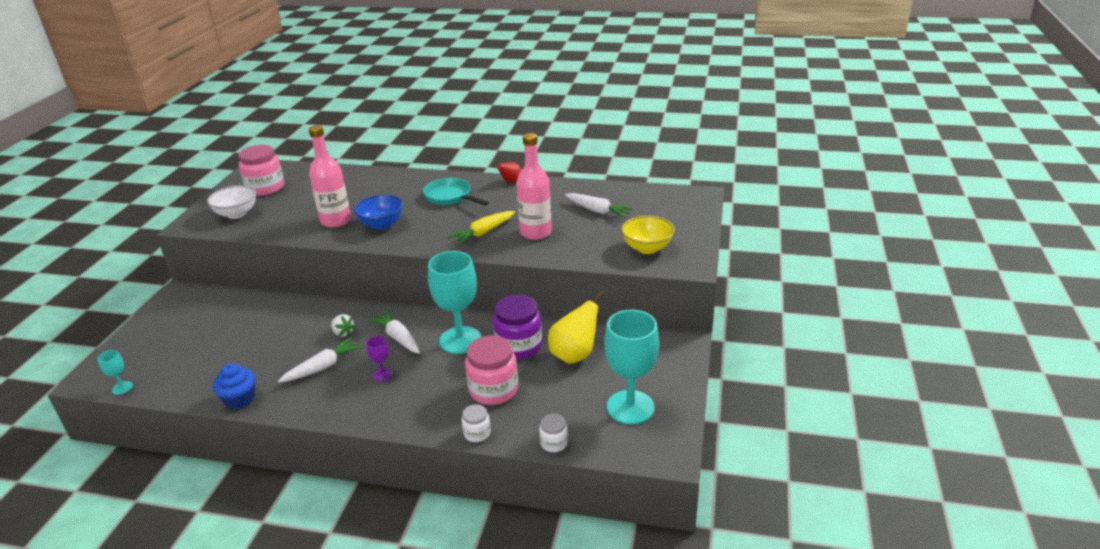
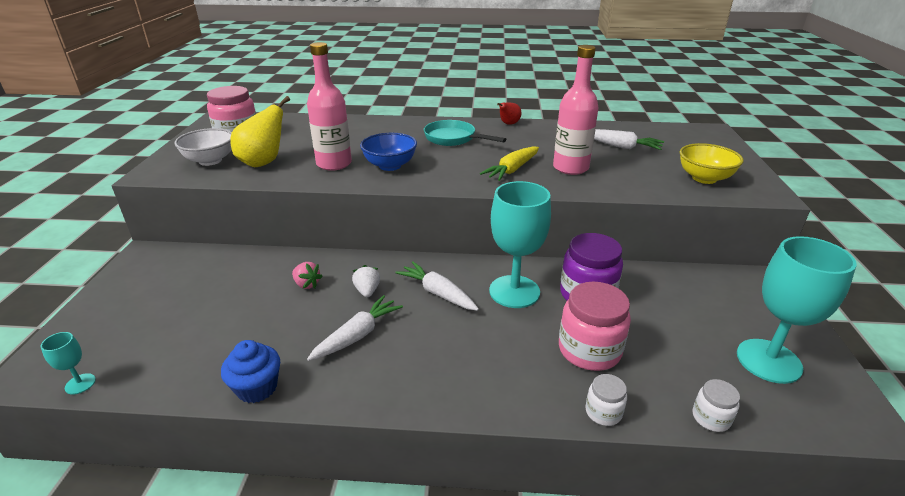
camera: 10 degrees left, 0 degrees up
(298, 324) = (307, 284): none -> pink strawberry
(343, 333) = (367, 291): white strawberry -> white strawberry turned 135 degrees counterclockwise
(383, 374) = (439, 340): purple goblet -> none
(574, 355) = (658, 301): yellow pear -> yellow pear (263, 162)

